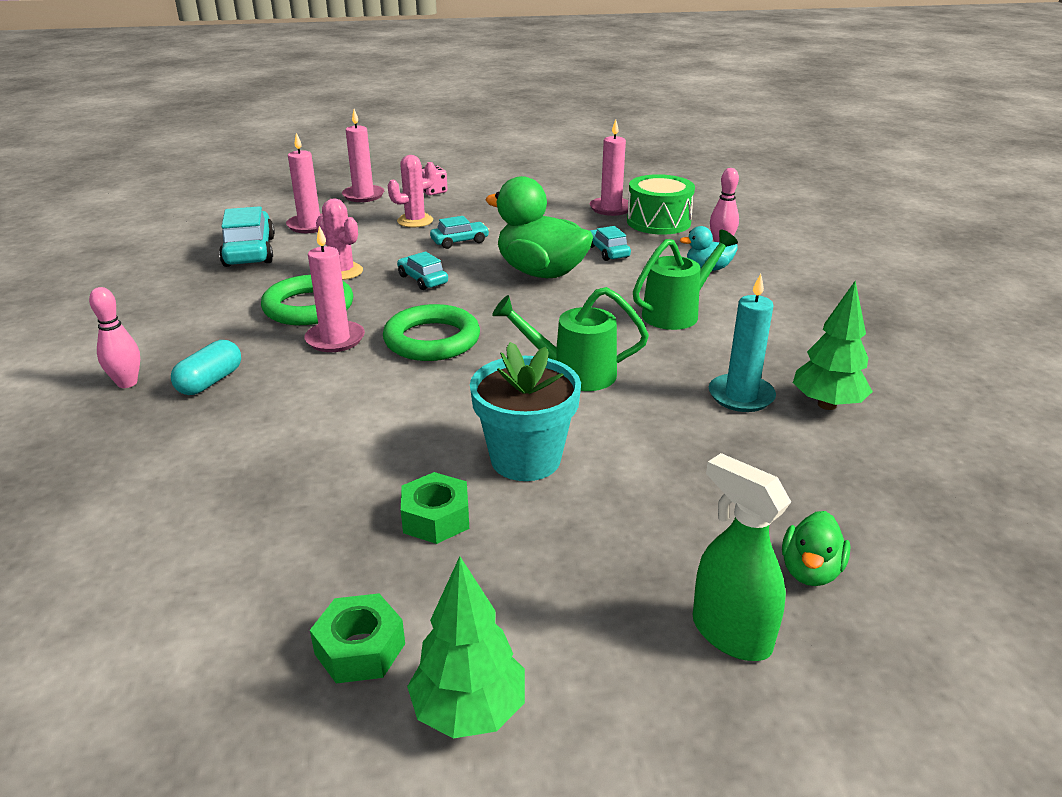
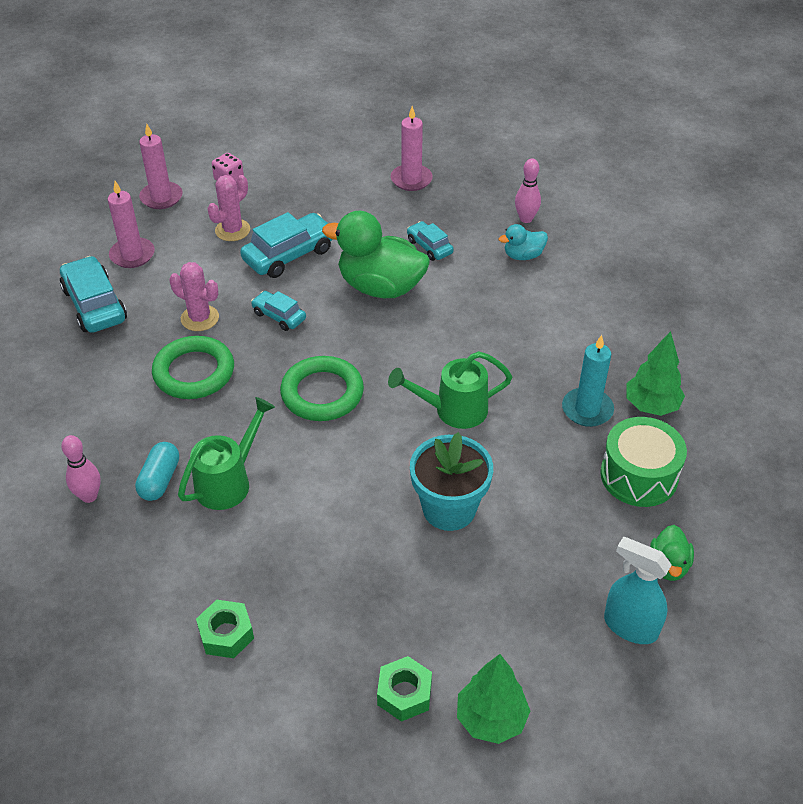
camera: 15 degrees left, 15 degrees up
(335, 339) = (239, 409): pink candle -> none
(436, 518) = (407, 578): green nut -> green nut (226, 634)
(460, 241) = (289, 254): turquoise car -> turquoise car, size x1.75
(658, 222) = (461, 194): green drum -> green drum (639, 475)
(676, 313) = (513, 321): green watering can -> green watering can (228, 481)
(730, 633) = (630, 626): green spray bottle -> turquoise spray bottle

